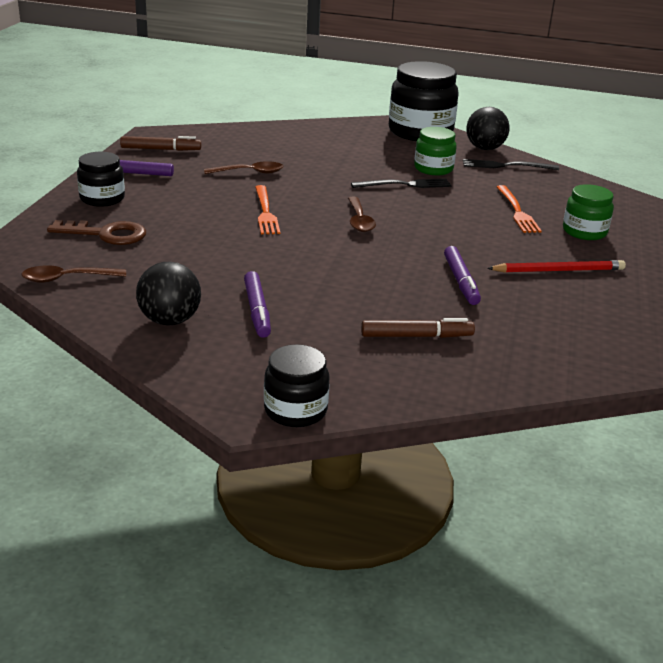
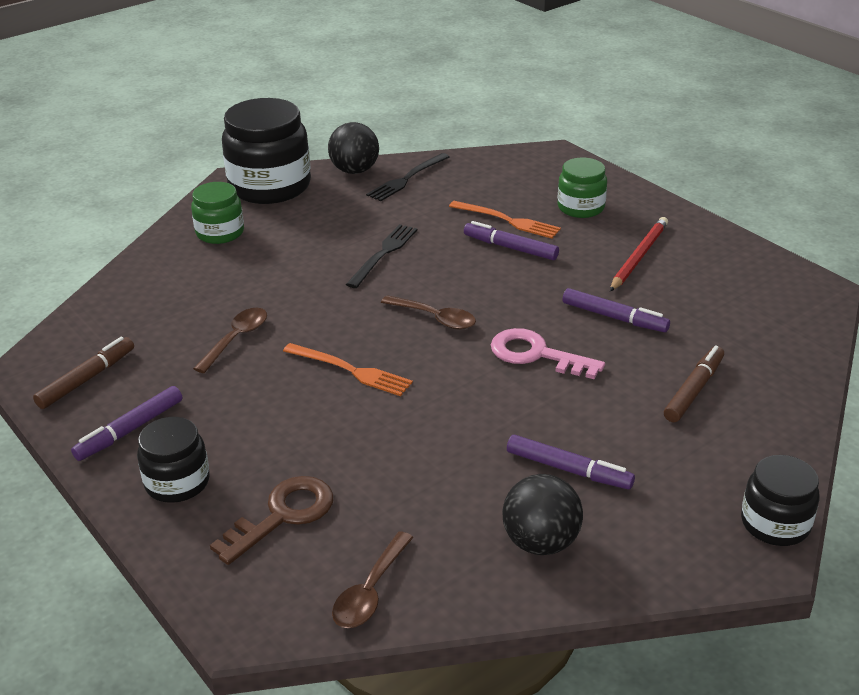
camera: 50 degrees left, 5 degrees up
(370, 265) = (536, 354): none -> pink key
(433, 169) = (366, 220): green jar -> green jar (220, 233)
(484, 221) = (510, 248): none -> purple marker

